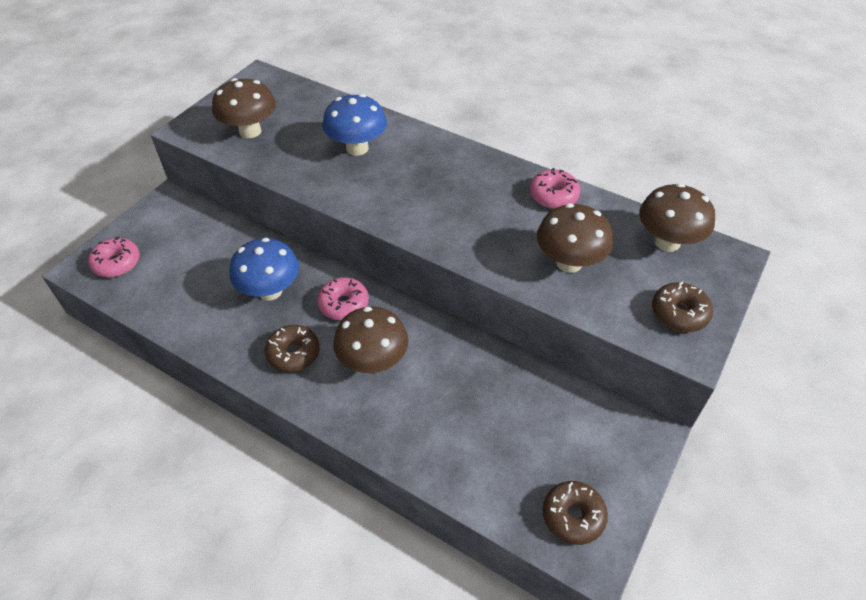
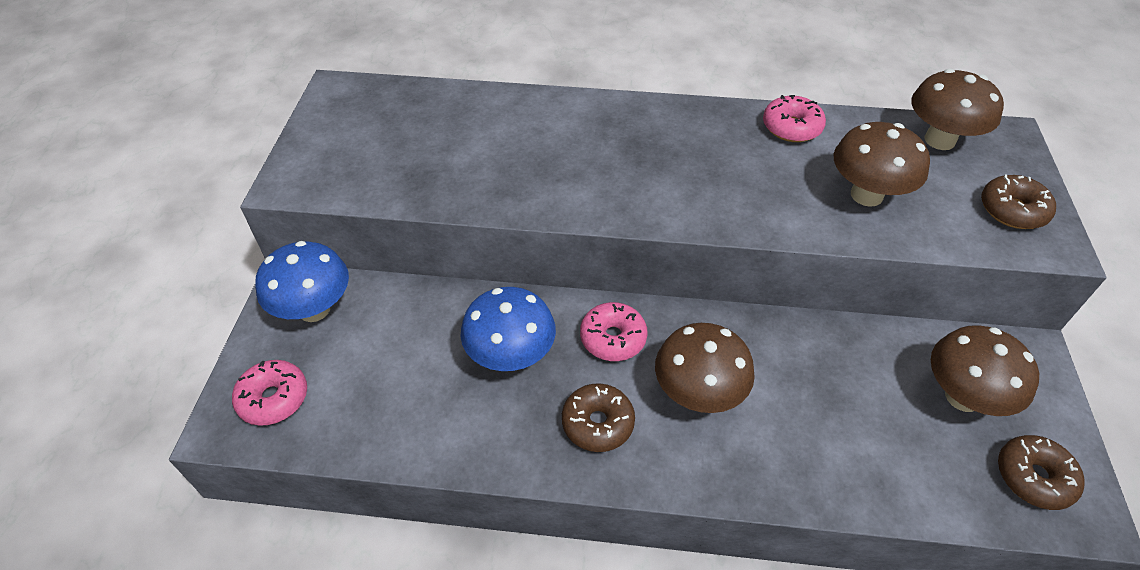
camera: 25 degrees left, 0 degrees up
(250, 131) = (378, 160): brown mushroom -> brown mushroom (962, 397)
(357, 148) = (531, 141): blue mushroom -> blue mushroom (314, 309)

